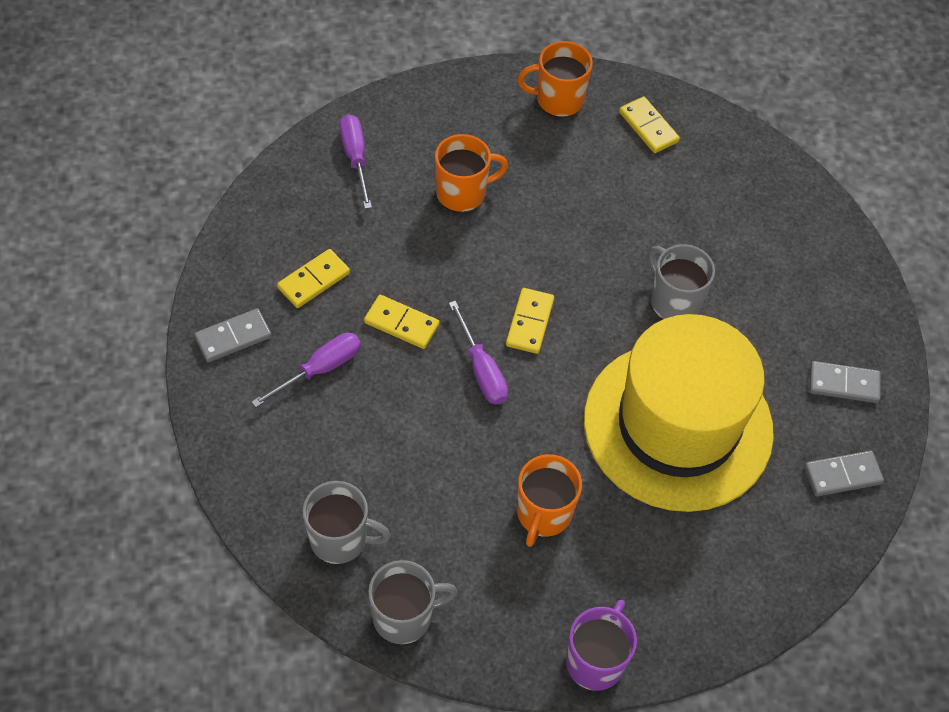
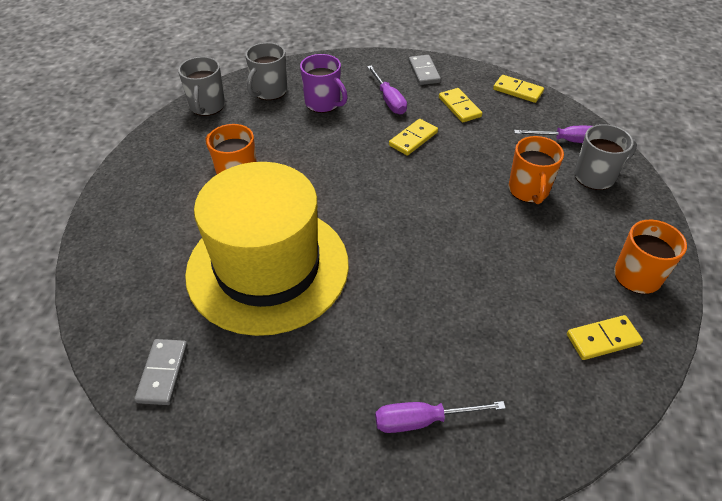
camera: 110 degrees right, 10 degrees down
(481, 369) = (362, 169): purple screwdriver -> purple screwdriver (423, 420)
(529, 322) = (394, 202): yellow domino -> yellow domino (518, 91)
(595, 660) = (124, 177): purple mug -> purple mug (323, 103)
(674, 301) = (388, 300): grey mug -> grey mug (595, 176)
(843, 384) = (251, 411): grey domino -> none

